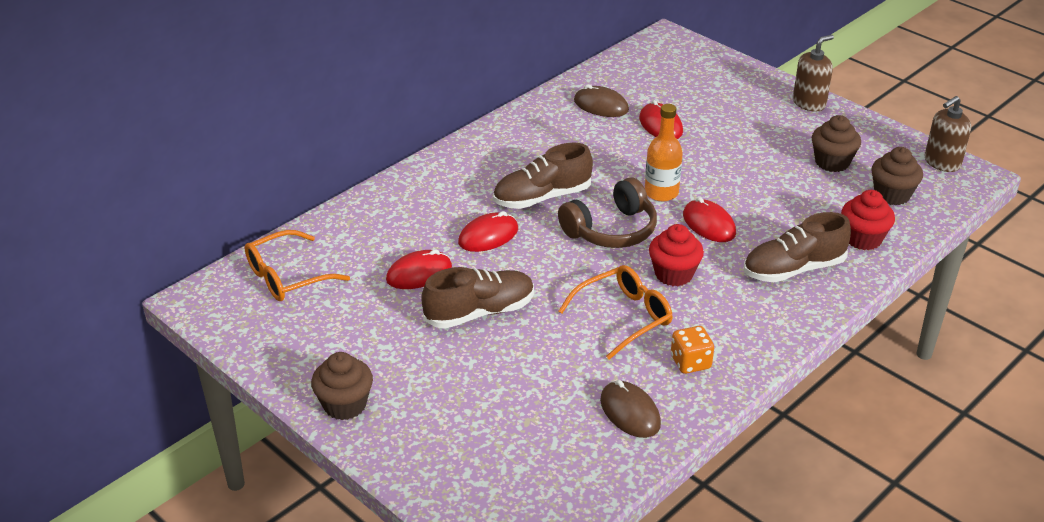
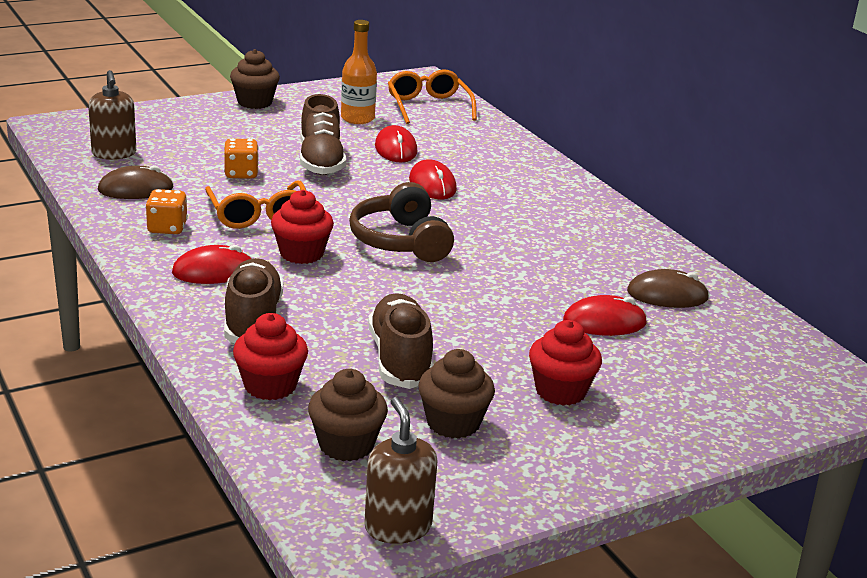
camera: 105 degrees right, 10 degrees down
(542, 197) = (483, 221): brown shoe -> brown shoe (400, 359)
(545, 354) = (241, 174): none -> orange dice
(601, 105) = (667, 295): brown mouse -> brown mouse turned 45 degrees clockwise
(661, 192) = (453, 284): orange bottle -> orange bottle (357, 118)
(709, 224) = (373, 295): red mouse -> red mouse (213, 271)
(761, 131) = (560, 391): none -> red cupcake
(809, 103) = (624, 459): brown soap dispenser -> brown soap dispenser (114, 153)

